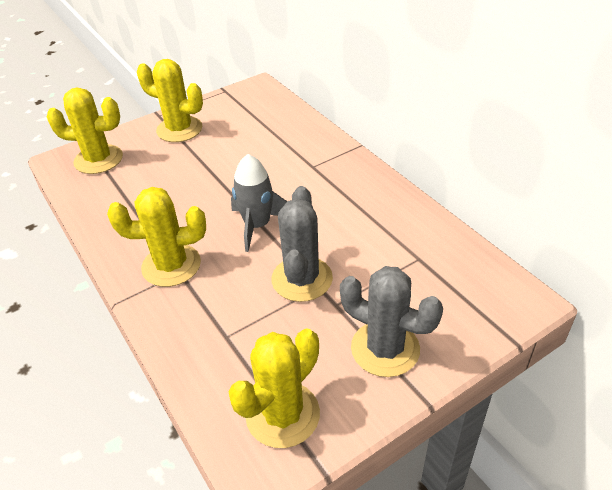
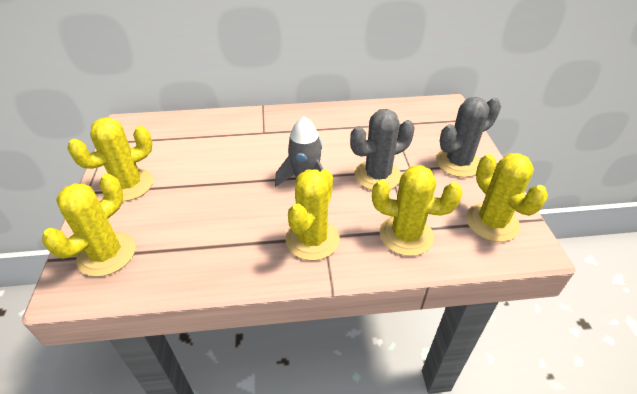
camera: 65 degrees left, 0 degrees up
(214, 335) = (406, 235): none -> yellow cactus
(302, 279) = (377, 175): grey cactus -> grey cactus turned 60 degrees counterclockwise

